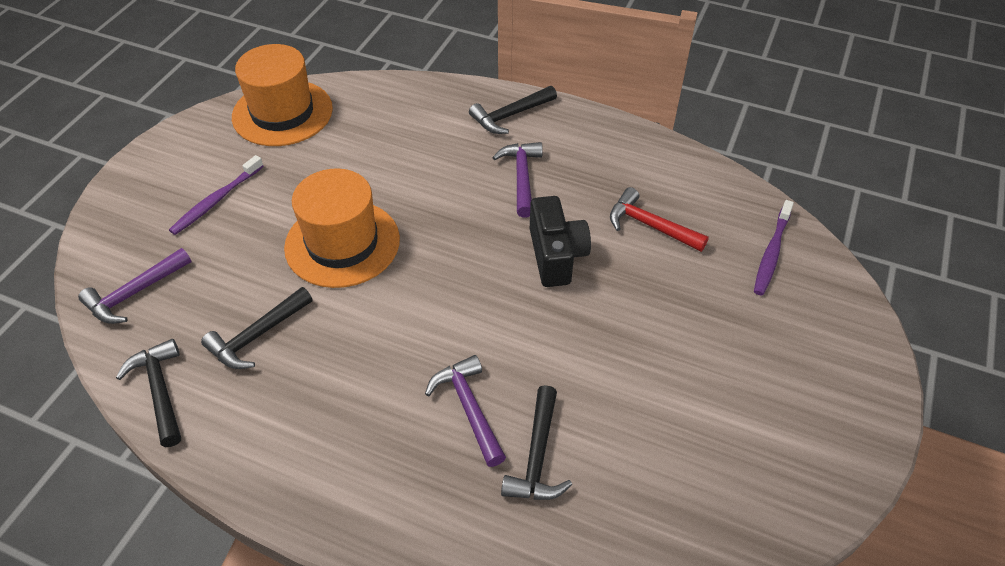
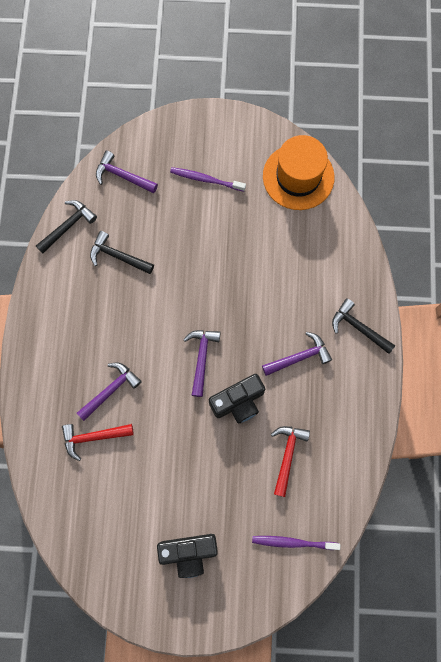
camera: 70 degrees right, 25 degrees up
(342, 243) = (200, 269): orange hat -> none
(473, 278) = (201, 358): none -> purple hammer
(537, 456) = (93, 437): black hammer -> red hammer
(762, 376) = (189, 552): none -> black camera

